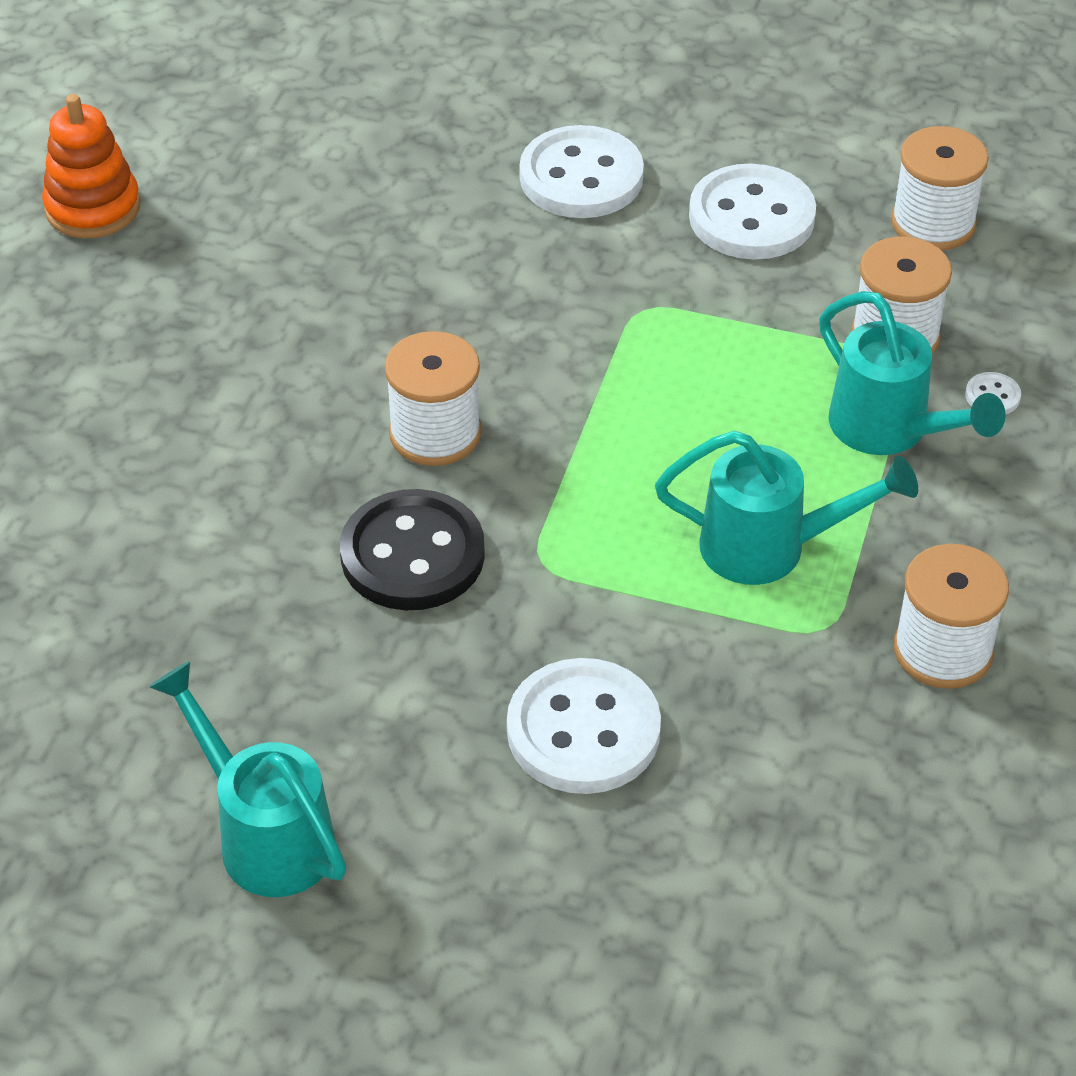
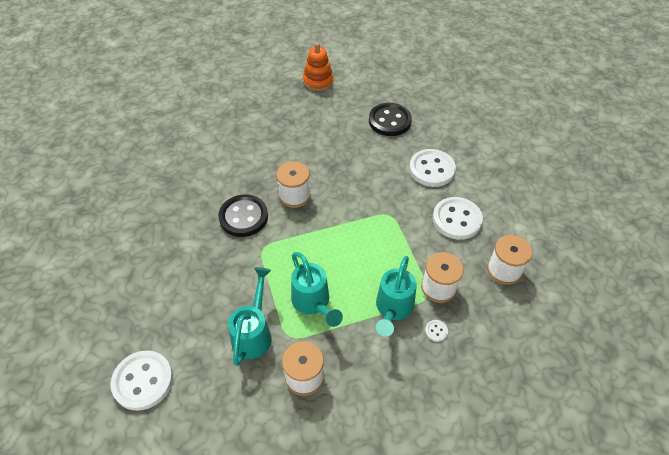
camera: 55 degrees right, 5 degrees up
(264, 834) = (121, 242): turquoise watering can -> turquoise watering can (254, 332)
(367, 161) = (389, 121): none -> black button
(583, 730) = (203, 294): white button -> white button (143, 381)

